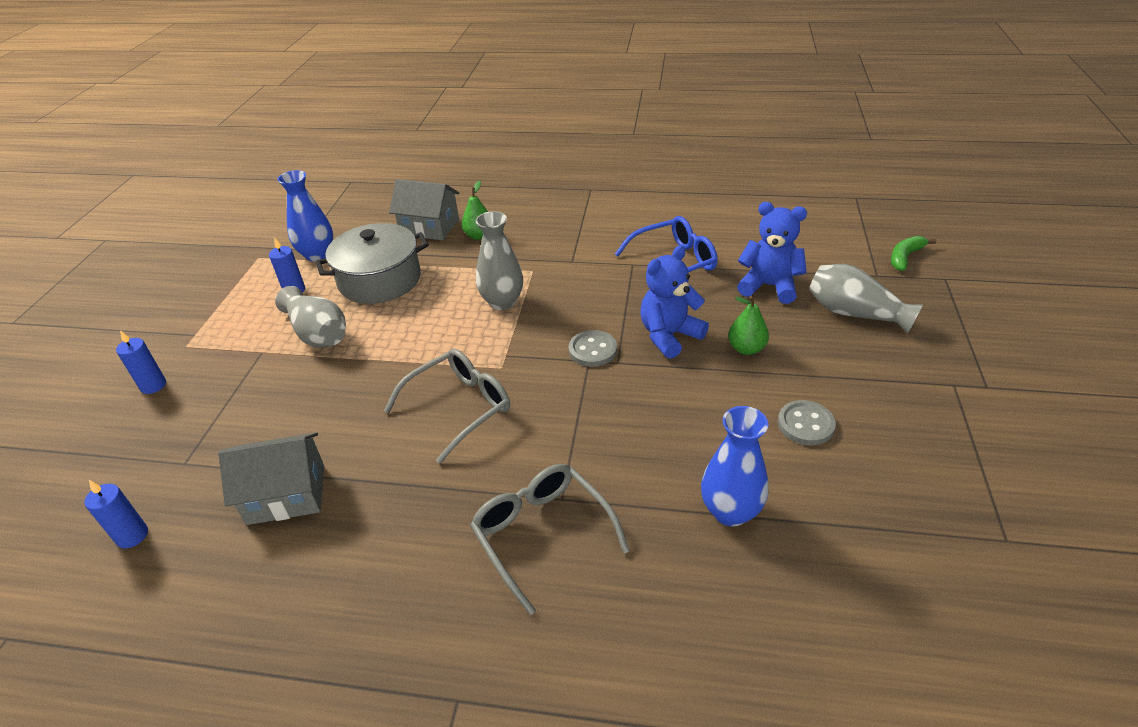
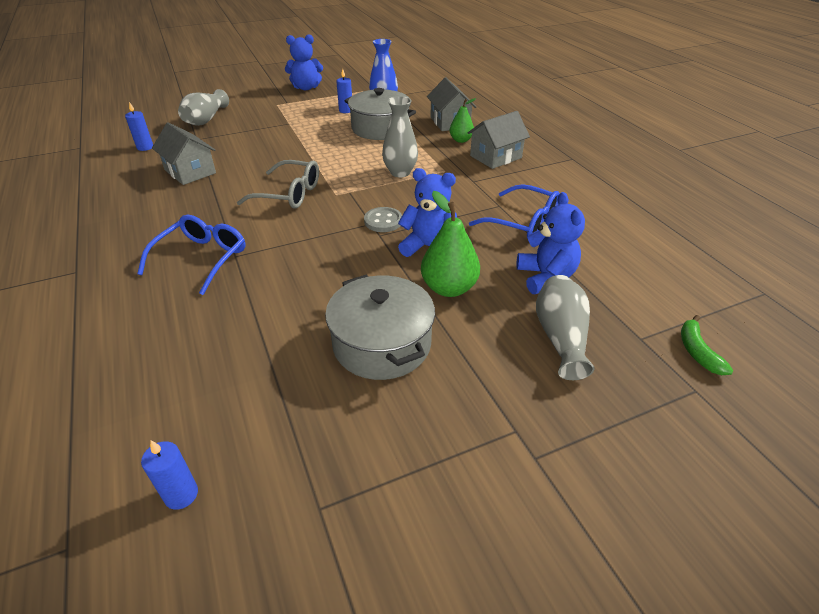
camera: 55 degrees right, 0 degrees up
(153, 385) = (243, 110): blue candle -> blue candle (181, 494)
(171, 302) = (306, 88): none -> blue teddy bear
(318, 333) = (316, 131): grey vase -> grey vase (206, 119)
(539, 229) = (495, 157): none -> grey house
(543, 535) = (201, 259): grey glasses -> blue glasses
(730, 511) = (262, 329): blue vase -> none
(746, 348) = (449, 288): green pear -> green pear, size x1.61
(805, 424) = (382, 344): grey button -> grey pot
(905, 257) = (697, 351): green banana -> green banana turned 105 degrees counterclockwise

